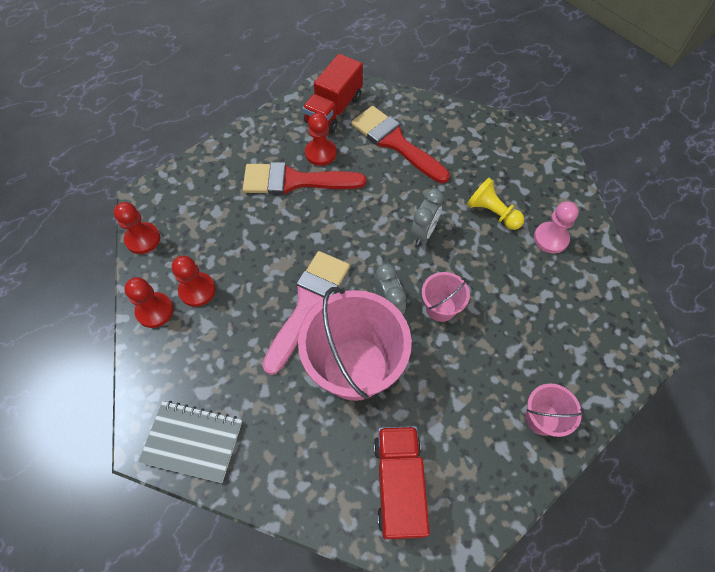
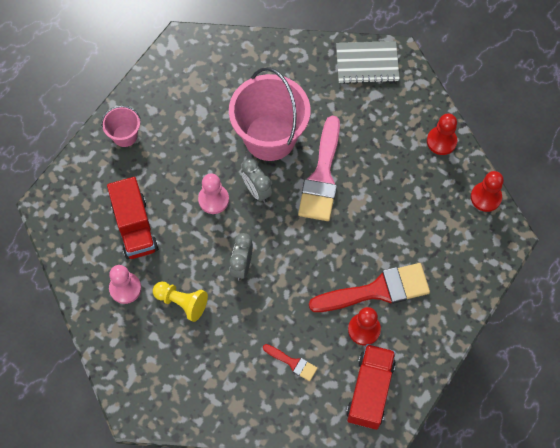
camera: 165 degrees right, 5 degrees up
(197, 290) = (416, 165): red pawn -> none
(395, 142) = (292, 363): red brush -> red brush, size x0.47
(398, 485) = (219, 72): red truck -> red truck (135, 227)
(440, 307) = (213, 200): pink bucket -> pink pawn

